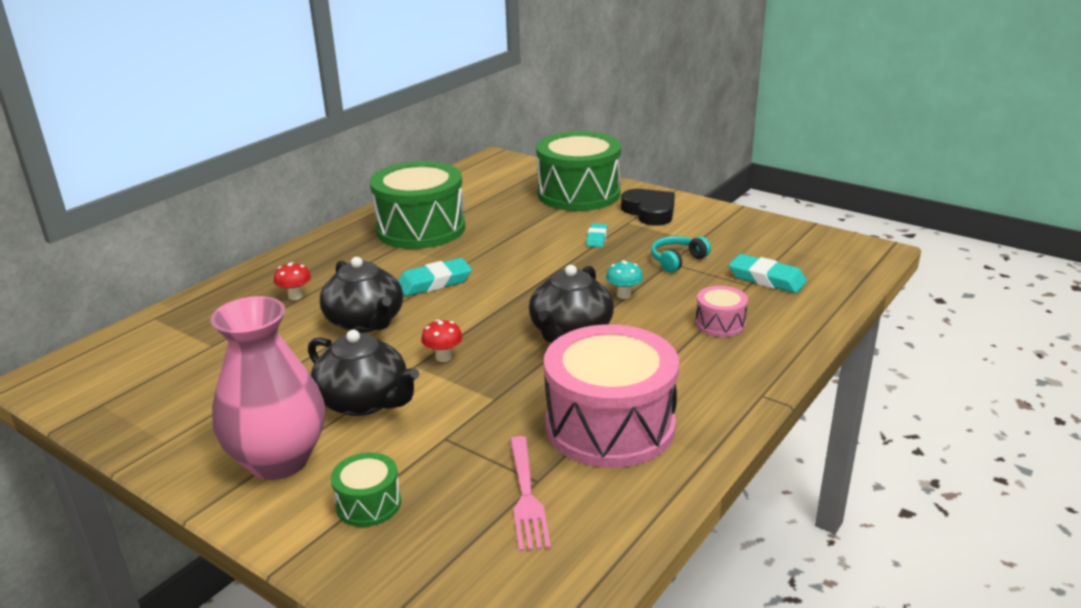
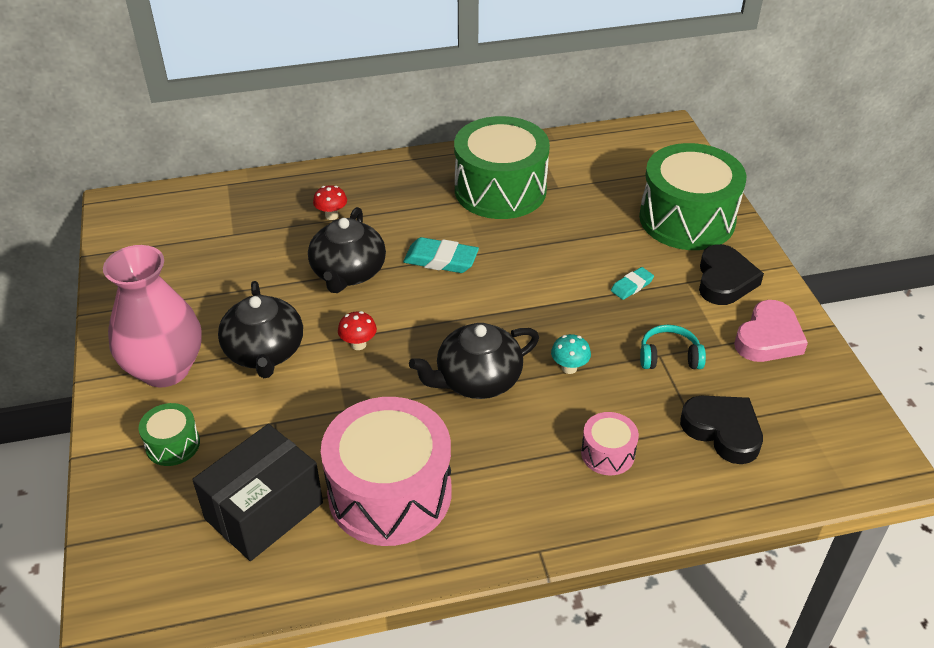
camera: 40 degrees right, 15 degrees up
(526, 495) = (264, 511): pink fork -> black box
(719, 226) = (768, 338): none -> pink heart
(766, 279) = (723, 431): turquoise eraser -> black heart

